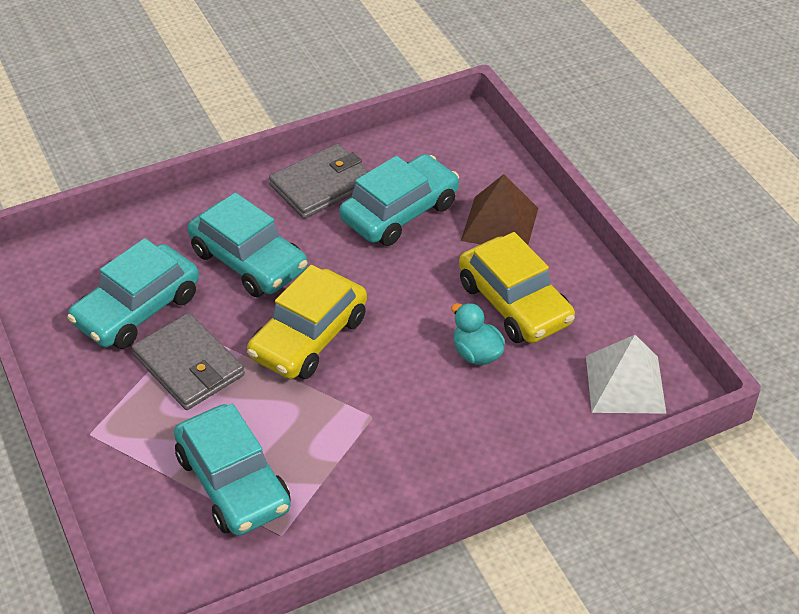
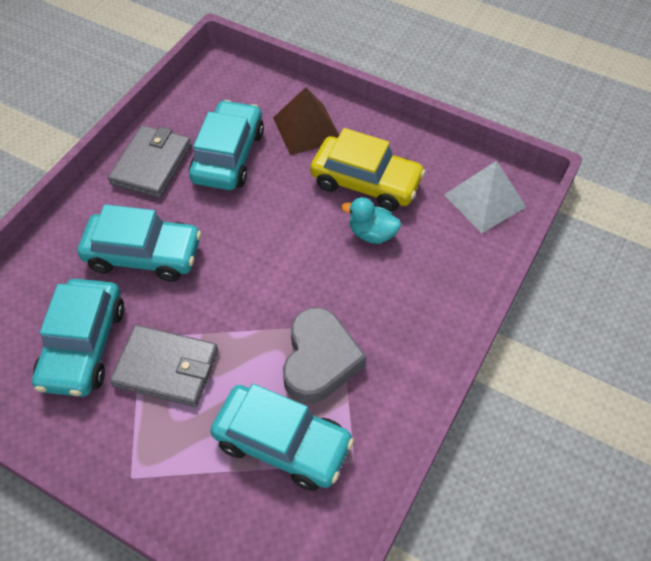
camera: 35 degrees left, 10 degrees up
(309, 337) = (242, 290): yellow car -> none
(326, 435) = (319, 360): none -> grey heart

